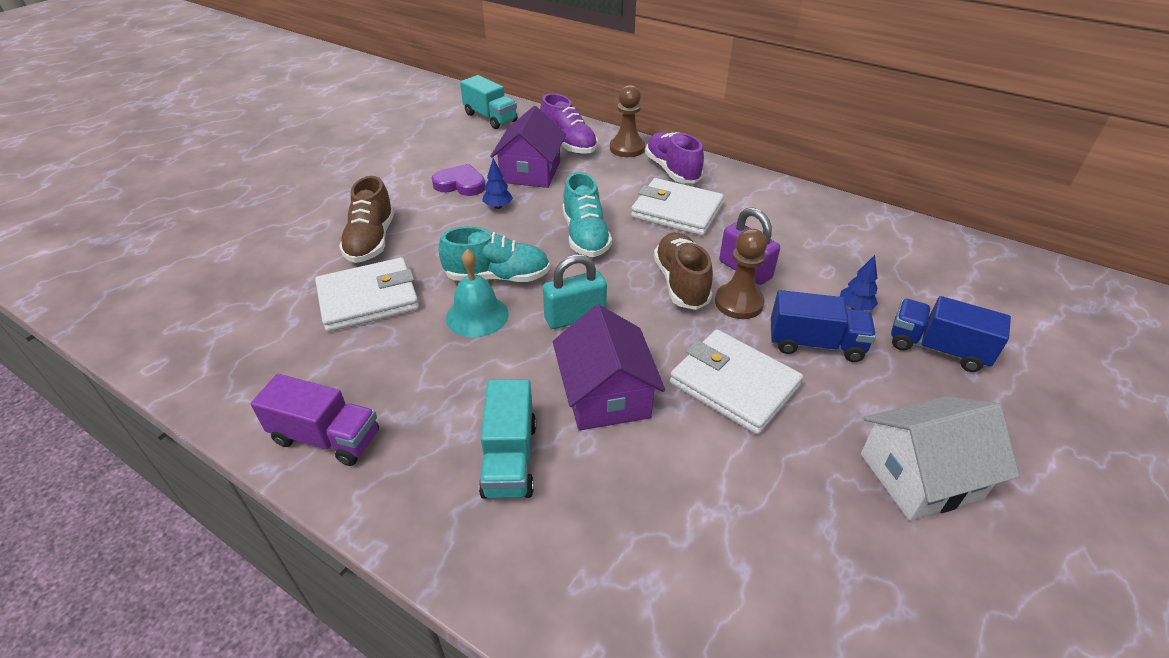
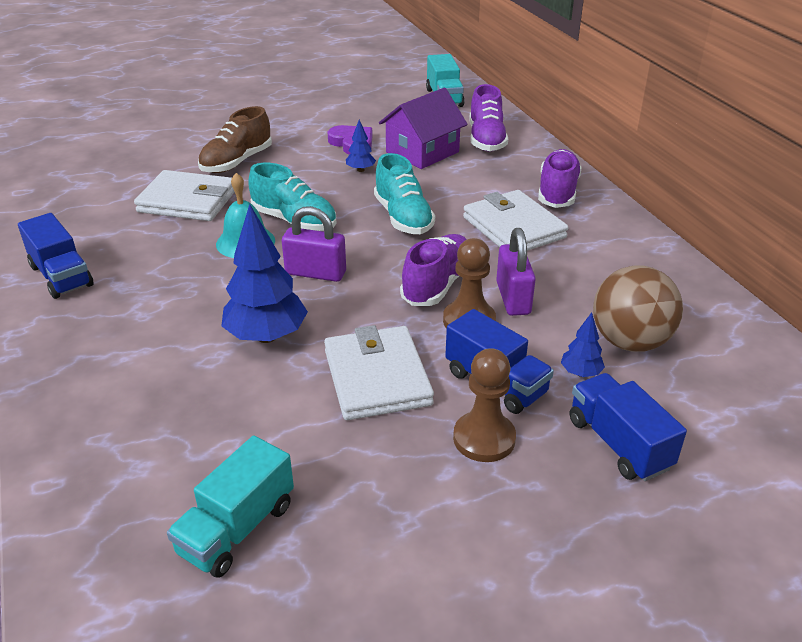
camera: 35 degrees right, 5 degrees down
(326, 437) = (61, 276): purple truck -> blue truck
(509, 458) = (150, 343): turquoise truck -> turquoise truck (237, 528)
(575, 317) = (315, 273): turquoise padlock -> purple padlock
(585, 236) = (403, 217): turquoise shoe -> turquoise shoe turned 45 degrees counterclockwise
(605, 395) = (267, 336): purple house -> blue tree
(627, 148) = (538, 160): brown pawn -> brown pawn (484, 439)
(681, 283) = (437, 284): brown shoe -> purple shoe
(853, 268) = (629, 341): none -> brown ball
(920, 476) = (446, 524): white house -> none

